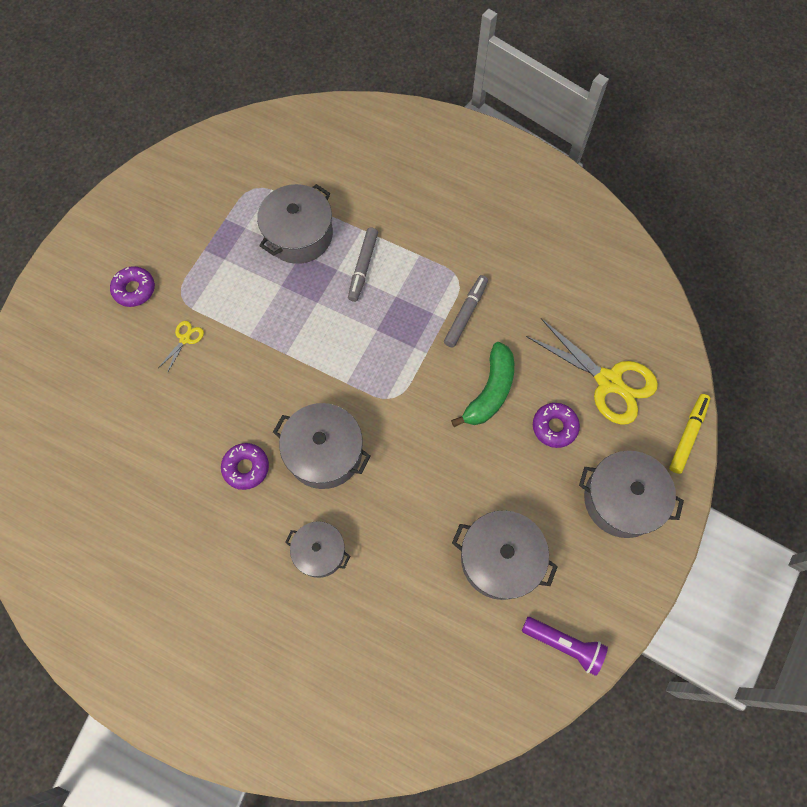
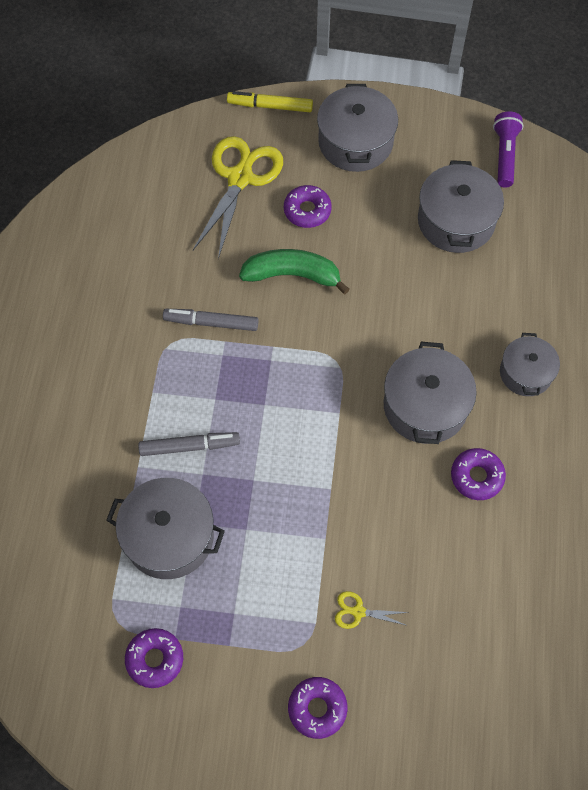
camera: 110 degrees left, 5 degrees down
(217, 203) = (155, 659): none -> purple donut

